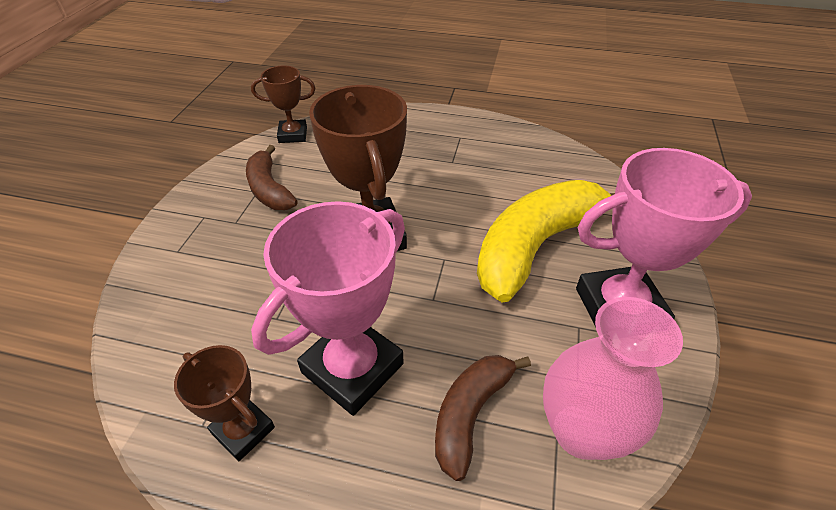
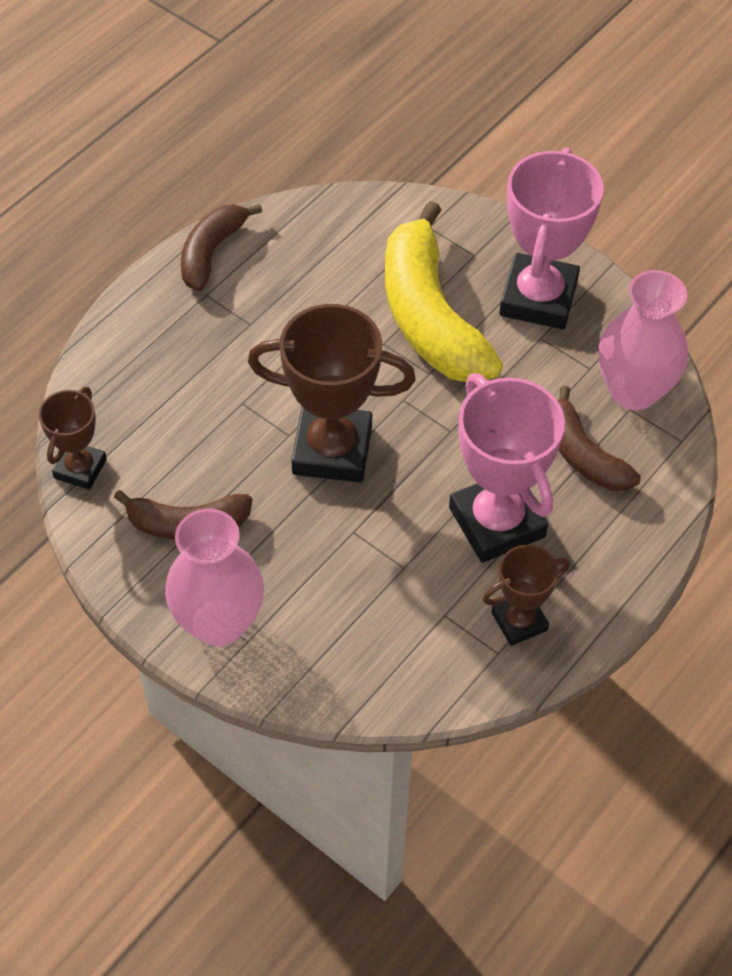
camera: 65 degrees left, 10 degrees up
(189, 231) = (219, 623): none -> pink vase
(494, 128) = (211, 252): none -> brown banana

